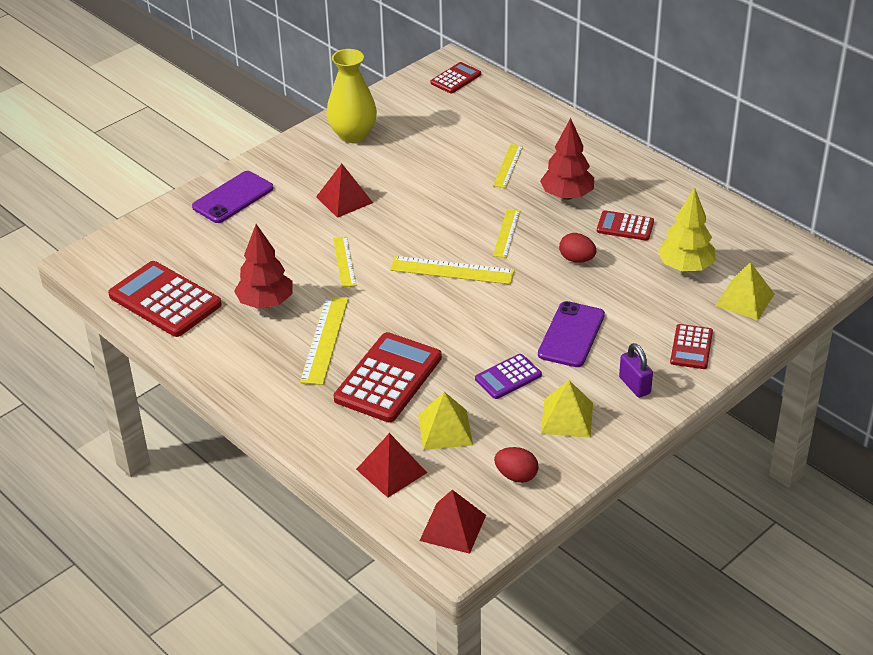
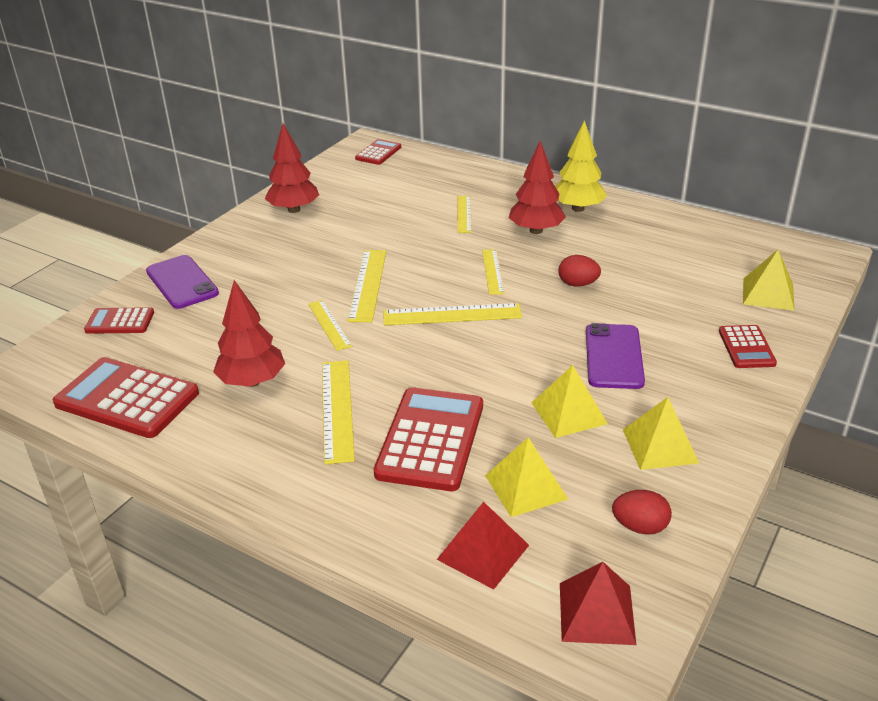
camera: 15 degrees left, 5 degrees down
(233, 198) = (182, 282): purple phone -> purple phone turned 60 degrees counterclockwise
(344, 199) = (306, 266): red pyramid -> none
(353, 135) = (294, 209): yellow vase -> red tree
(391, 228) = (368, 285): none -> yellow ruler
(508, 377) = (569, 413): purple calculator -> yellow pyramid
(625, 226) = (608, 248): red calculator -> red calculator (120, 322)
(634, 385) = (712, 396): purple padlock -> none
(685, 267) = (690, 274): yellow tree -> yellow tree (578, 208)

